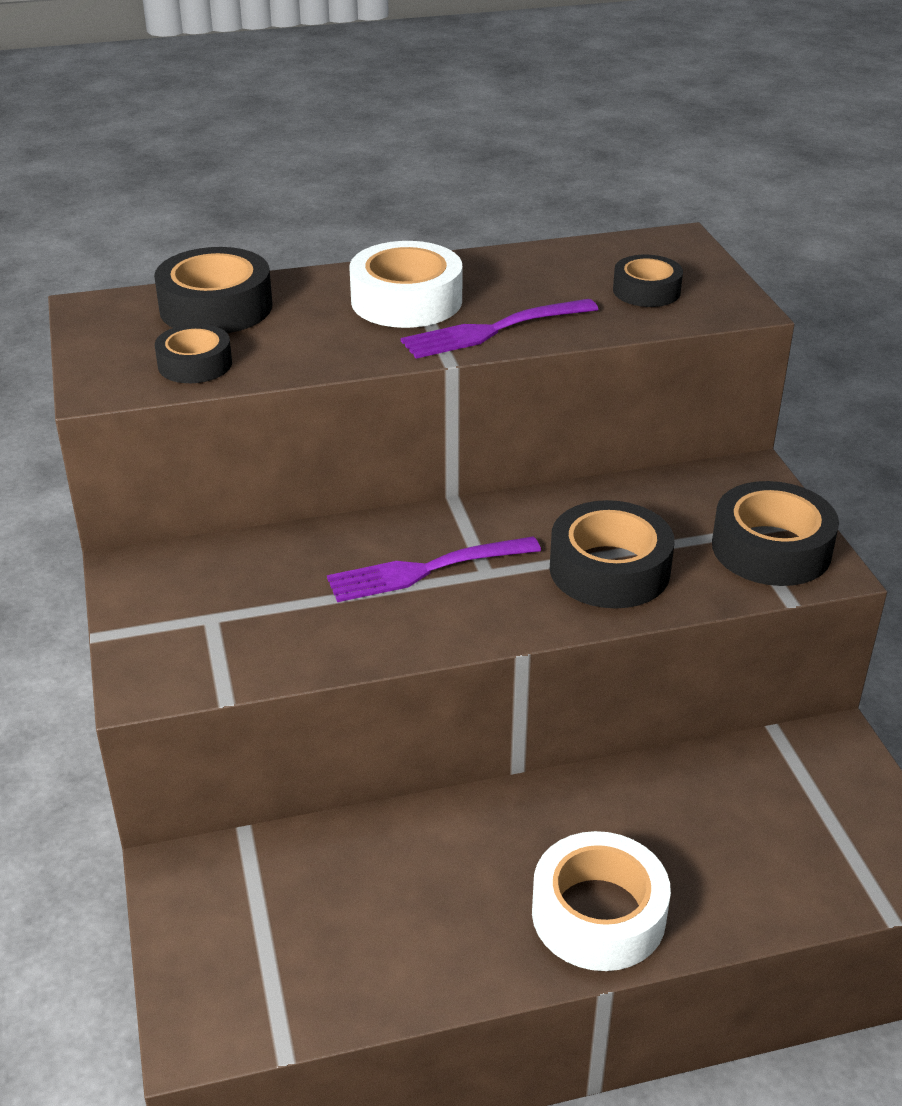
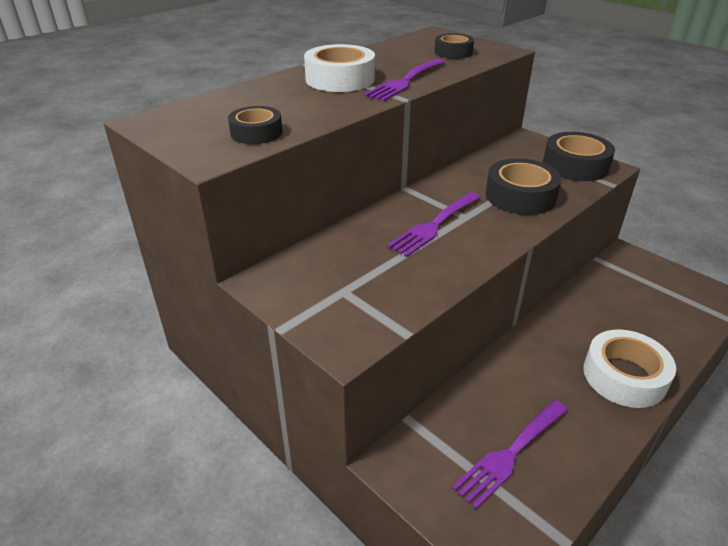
camera: 30 degrees left, 0 degrees up
(216, 307) = (231, 104): black tape -> none
(326, 930) = (510, 454): none -> purple fork

